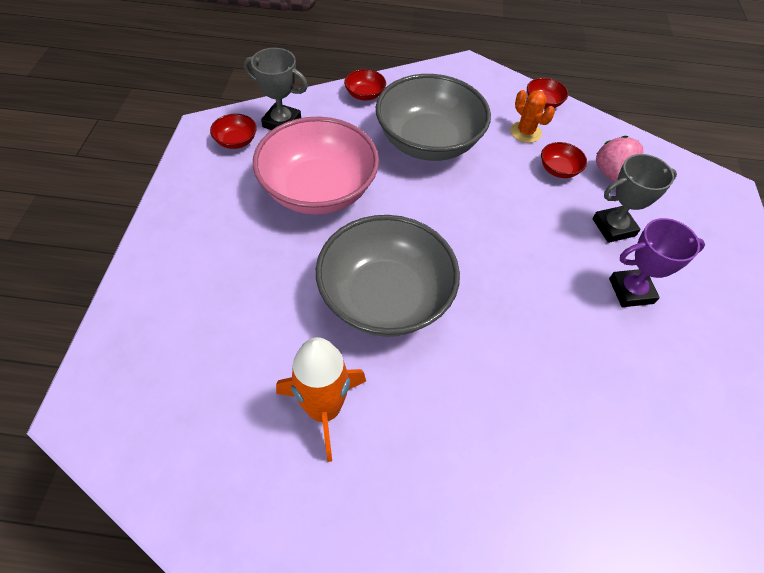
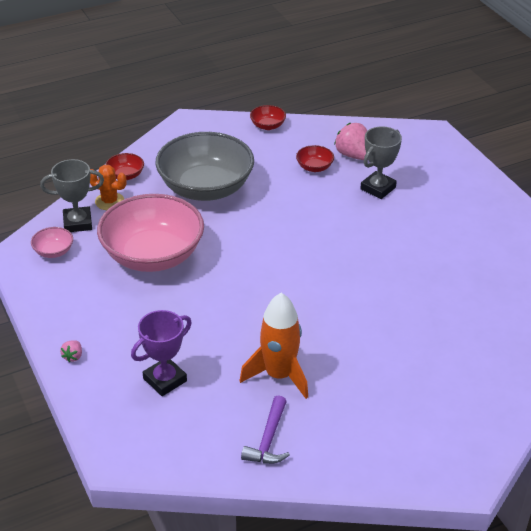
camera: 30 degrees left, 15 degrees down
(151, 263) = (73, 356): none -> pink strawberry
(236, 141) = (53, 251): red bowl -> pink bowl
(242, 494) = (268, 440): none -> purple hammer
(385, 297) = (262, 298): grey bowl -> none
(525, 132) = (271, 152): orange cactus -> orange cactus (109, 201)
(631, 291) = (415, 221): purple trophy -> purple trophy (165, 380)

